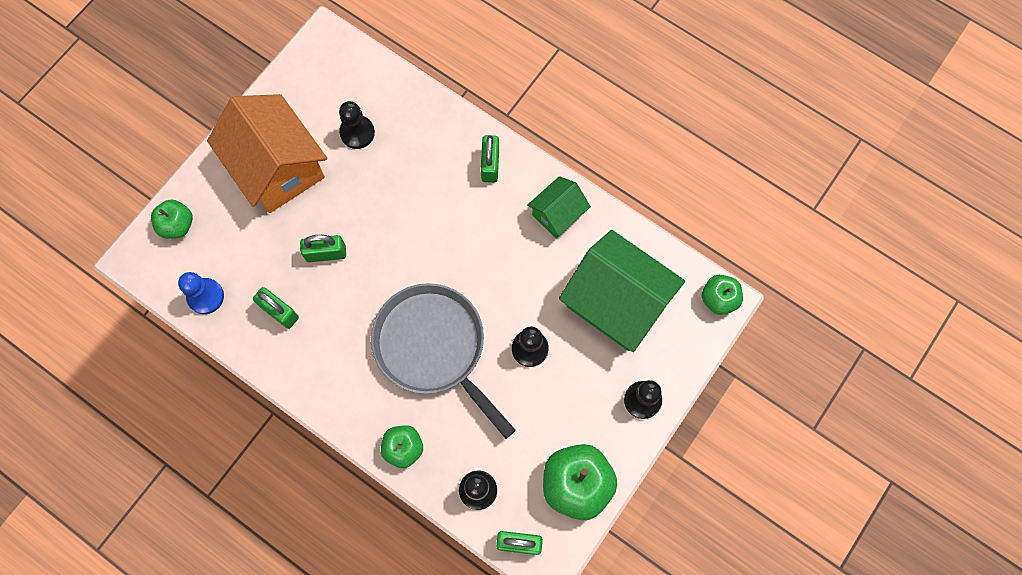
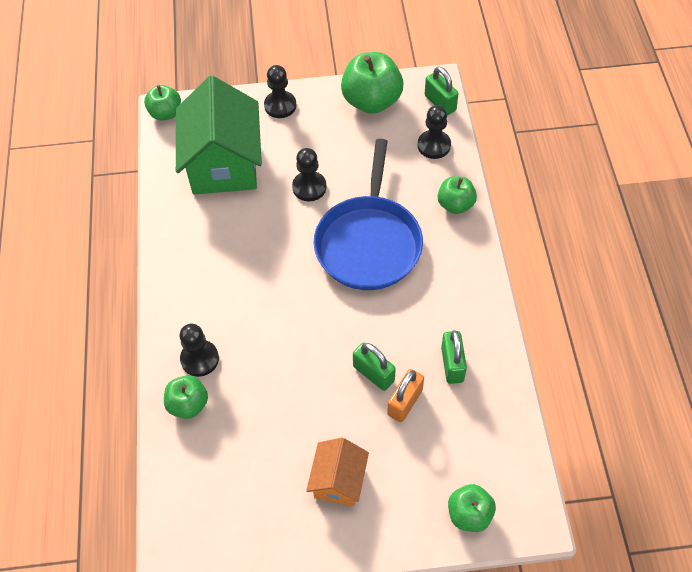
camera: 130 degrees left, 15 degrees down
(205, 296) = (499, 430): blue pawn -> none
(278, 168) = (338, 481): orange house -> orange house, size x0.52
(286, 255) = (405, 402): none -> orange padlock
(357, 133) = (246, 445): black pawn -> black pawn (199, 359)
(421, 120) = (188, 404): none -> green apple
(433, 347) = (369, 243): grey pan -> blue pan
(490, 165) = (185, 321): green padlock -> none
(557, 214) = (187, 246): green house -> none

